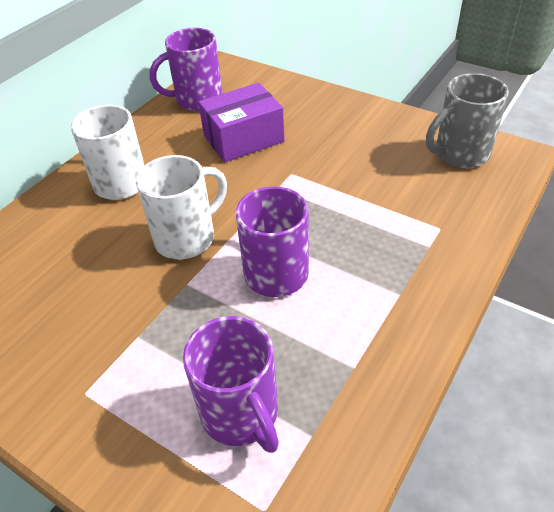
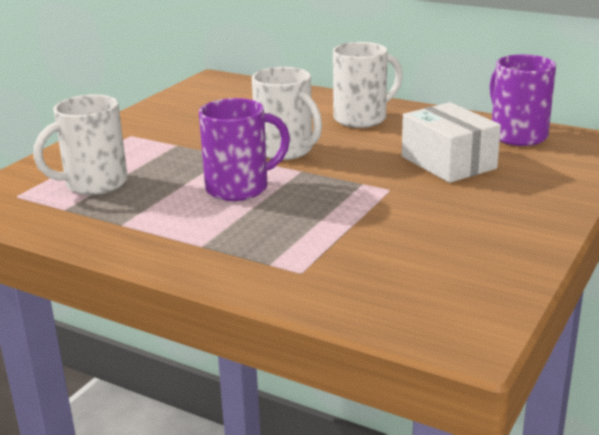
camera: 85 degrees right, 20 degrees down
(241, 414) = (94, 184): purple mug -> white mug
(243, 138) = (448, 162): purple box -> white box
(460, 154) = (456, 293): grey mug -> none

